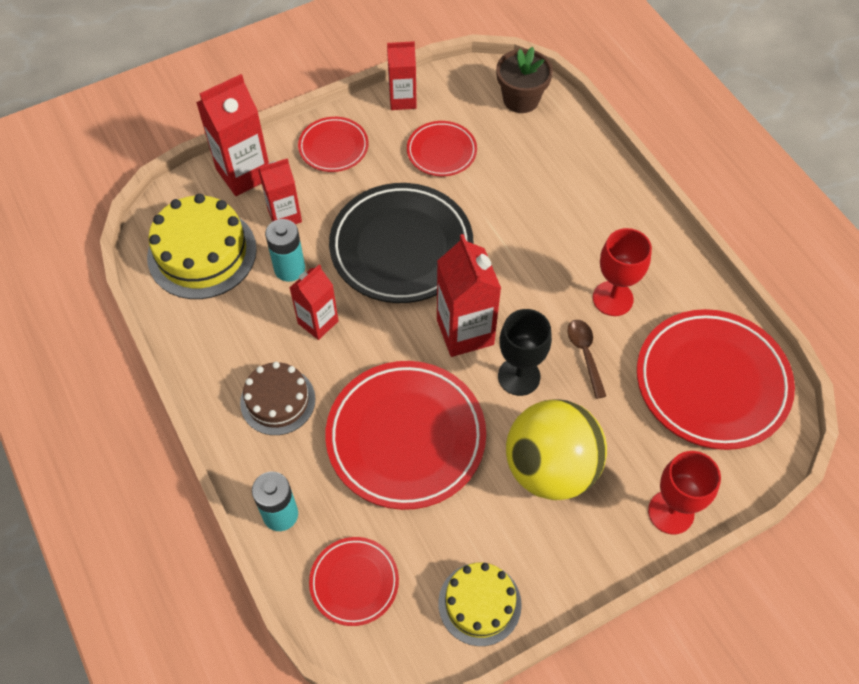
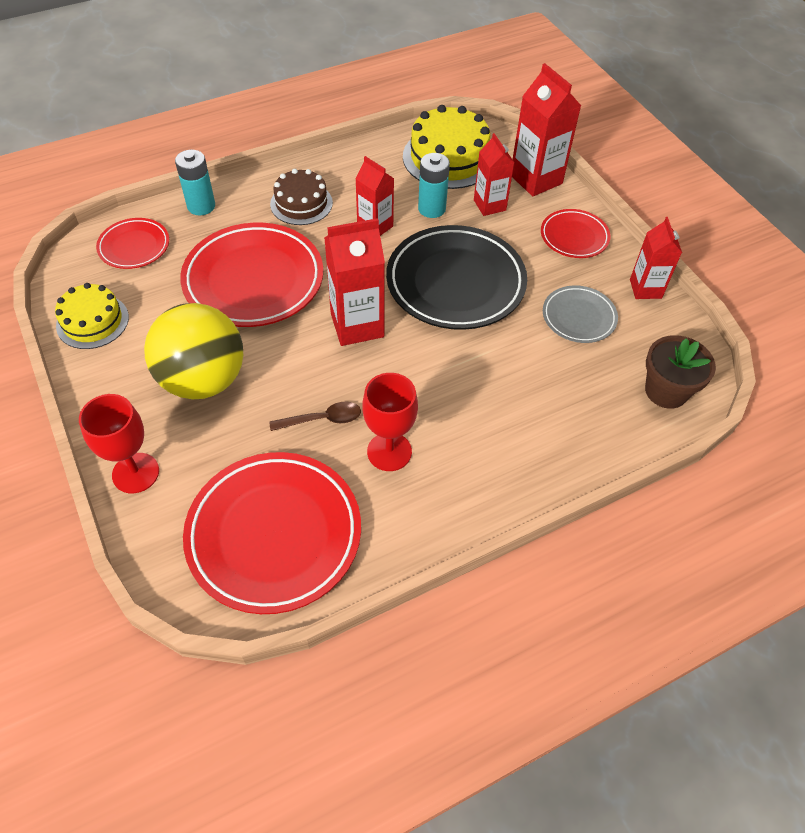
camera: 90 degrees right, 5 degrees down
(441, 151) = (578, 317): red plate -> grey plate
(519, 376) = (304, 363): black goblet -> none

